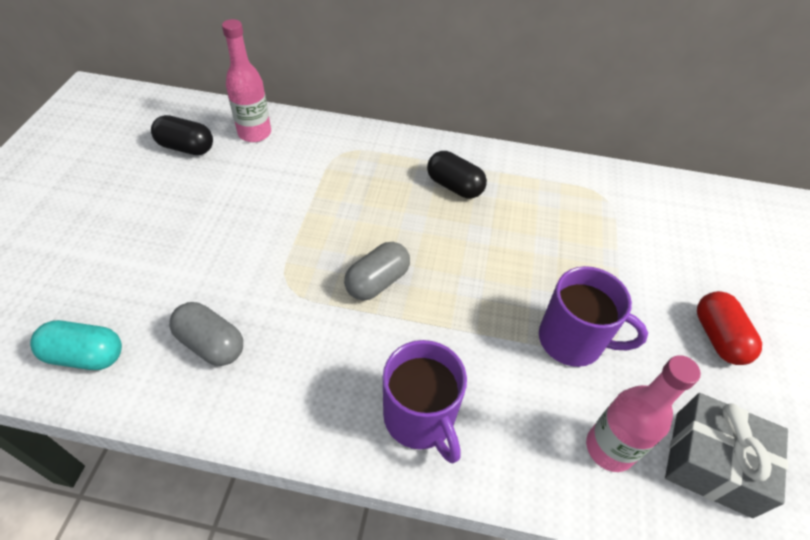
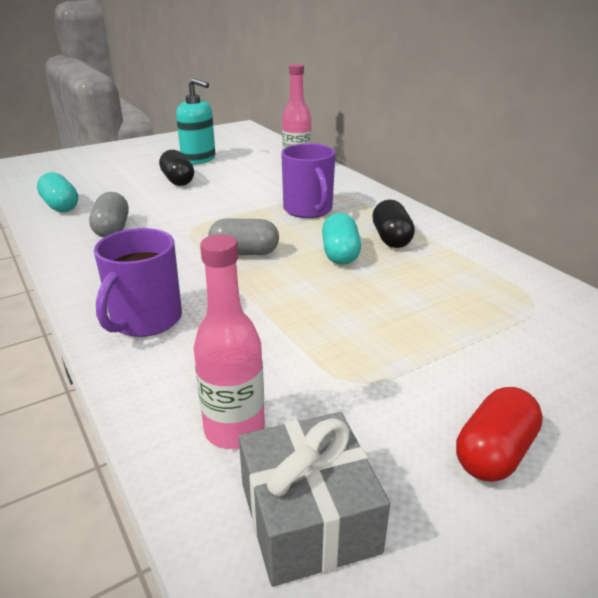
camera: 50 degrees right, 20 degrees down
(127, 176) = (199, 159): none -> turquoise soap dispenser
(186, 147) = (247, 160): black capsule -> black capsule (178, 180)
(445, 230) = (340, 254): none -> turquoise capsule
(572, 340) = (328, 357): purple mug -> purple mug (308, 210)

